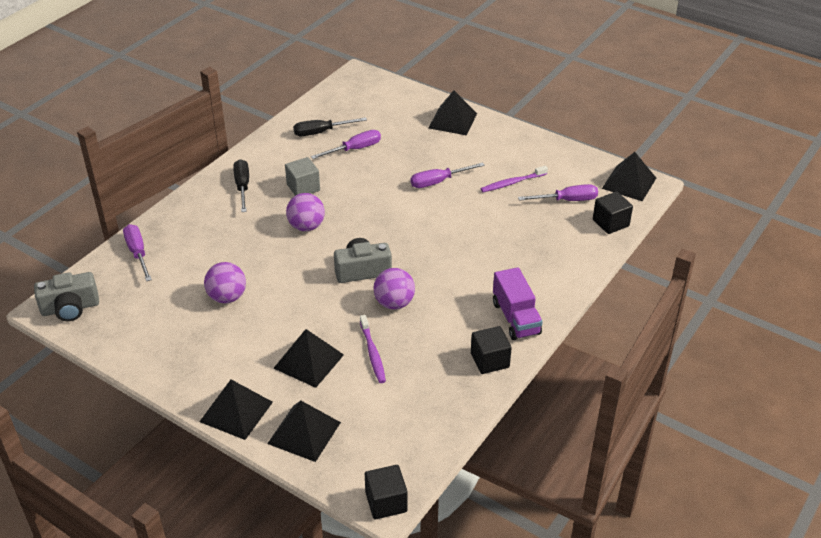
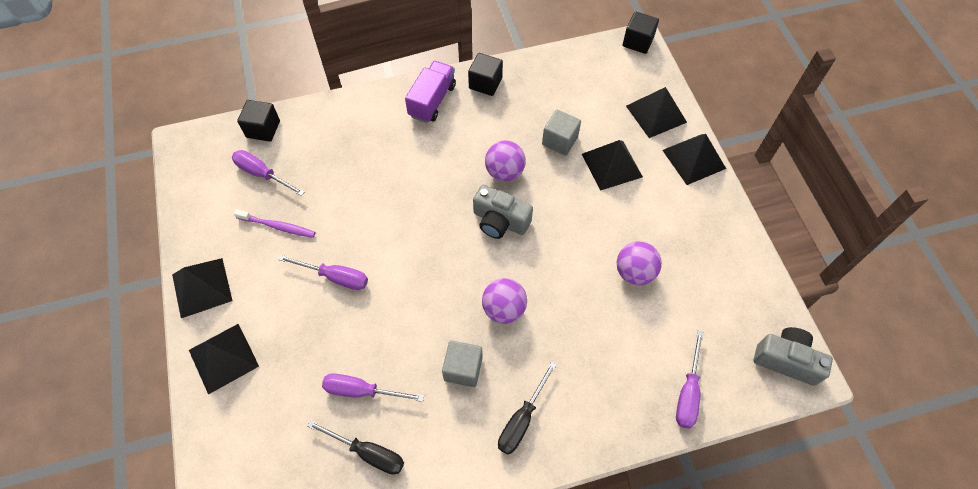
camera: 140 degrees left, 20 degrees up
(372, 353) = (560, 141): purple toothbrush -> grey cube
(629, 183) = (193, 155): black pyramid -> black pyramid (202, 287)

